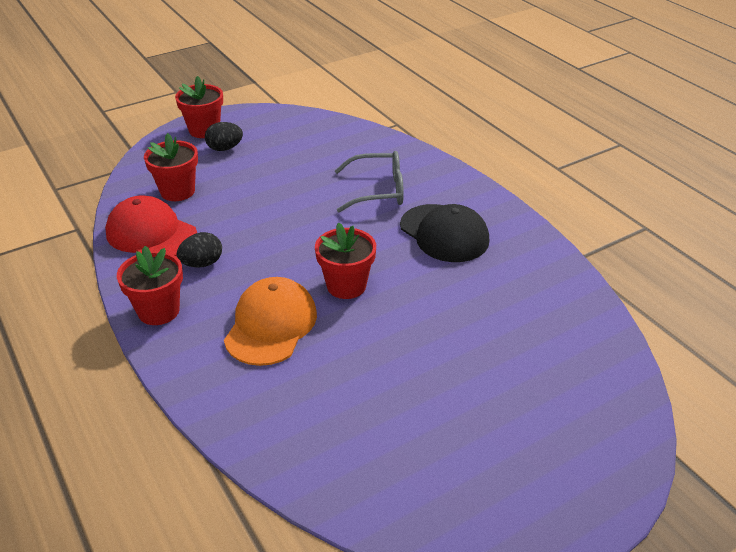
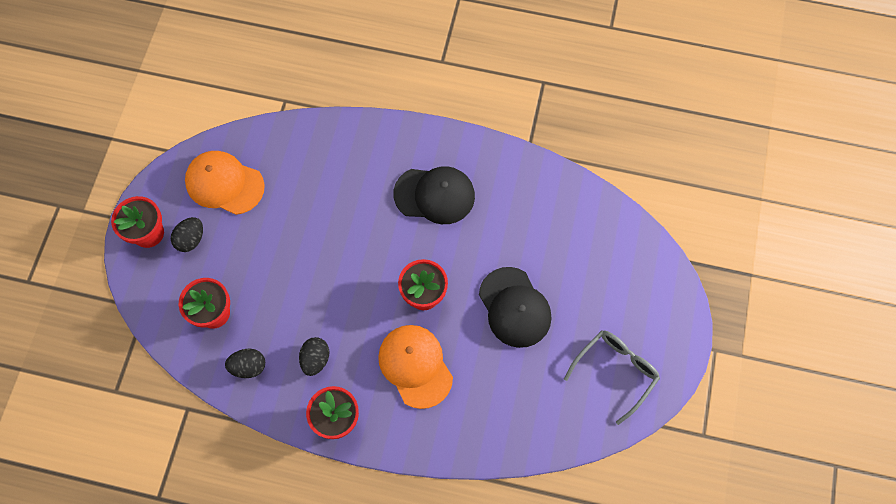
camera: 45 degrees left, 30 degrees up
(151, 234) = (248, 366): red cap -> black egg
(290, 136) = (224, 184): none -> orange cap
(378, 190) = (351, 189): grey glasses -> grey glasses (615, 371)
(419, 351) = (514, 307): none -> black cap

